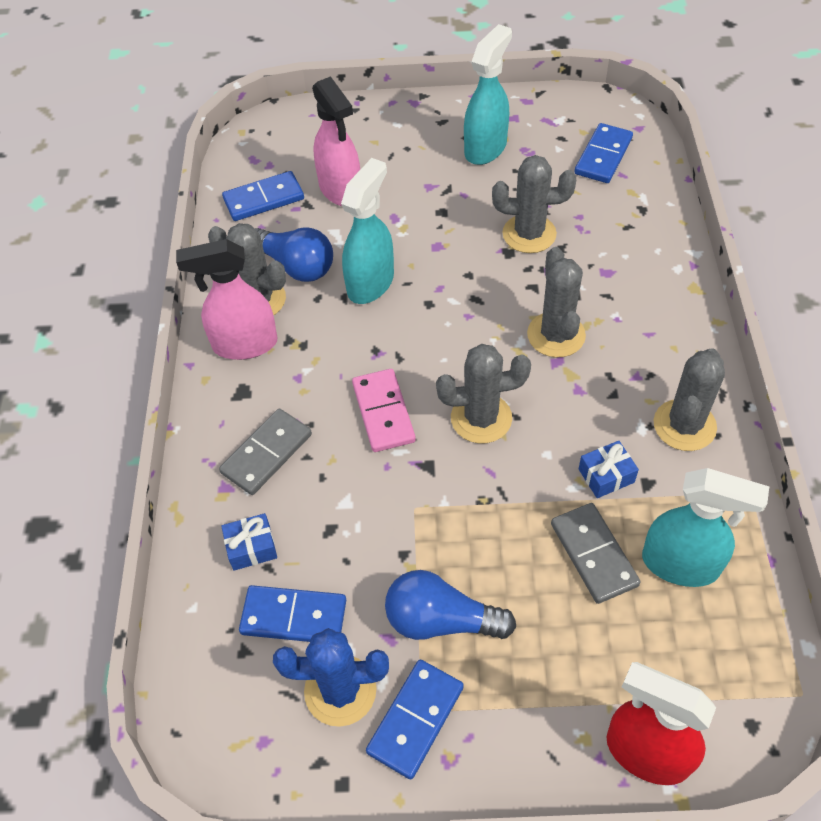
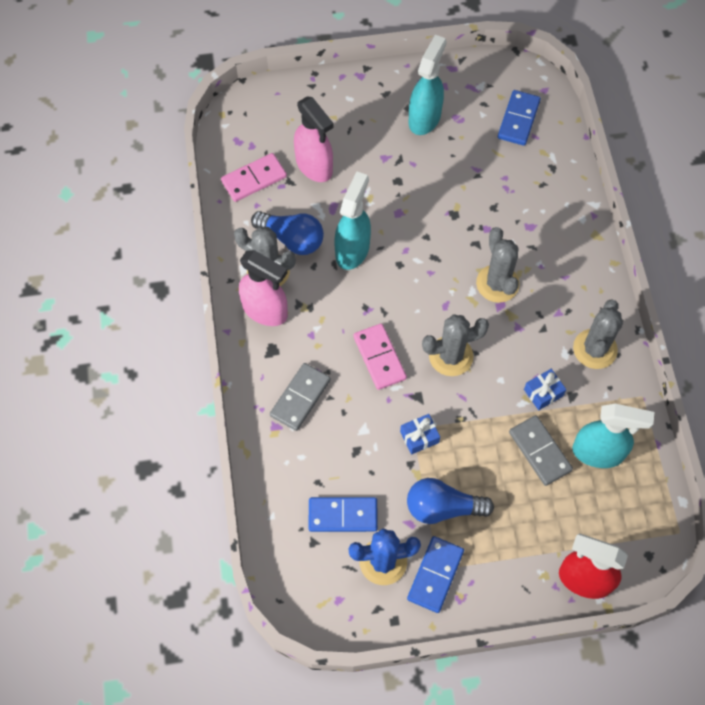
camera: 10 degrees left, 10 degrees up
(244, 344) = (265, 311): pink spray bottle -> pink spray bottle turned 135 degrees counterclockwise
(251, 547) = (304, 469): blue gift -> blue gift (419, 437)
(264, 199) = (254, 179): blue domino -> pink domino
(529, 234) = (468, 197): grey cactus -> none

